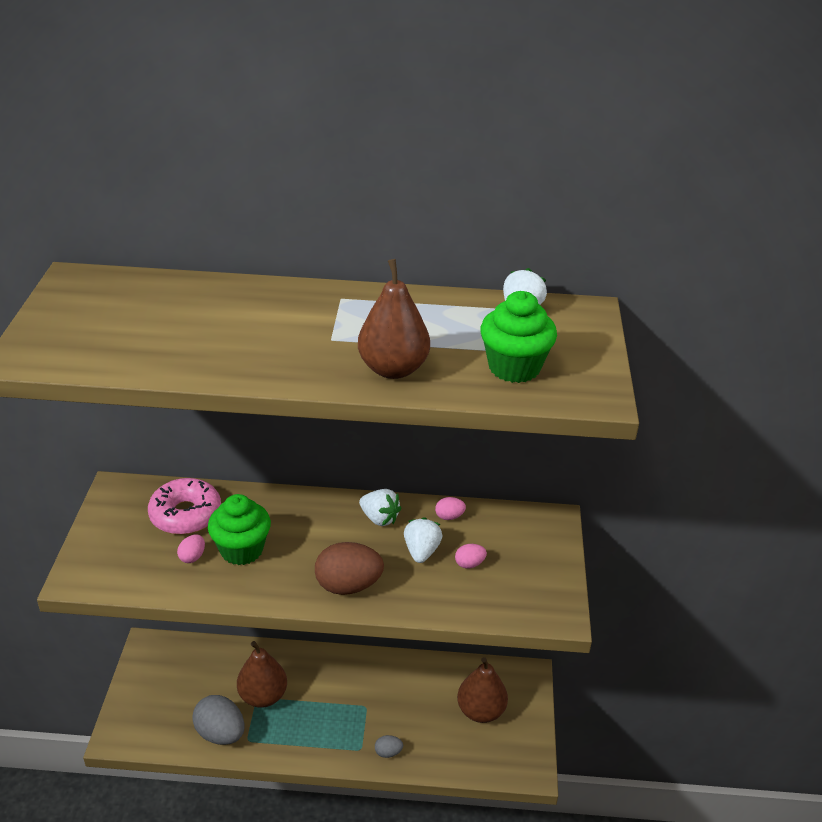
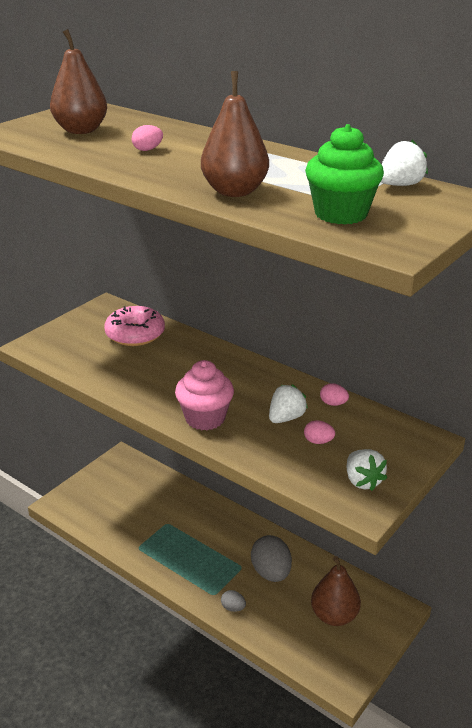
camera: 35 degrees right, 5 degrees down
(192, 557) = (114, 360): pink egg -> pink egg (147, 150)
(220, 733) = (123, 534): grey egg -> grey egg (271, 572)
(241, 550) = (151, 368): green cupcake -> none
(263, 696) = (172, 523): brown pear -> brown pear (81, 130)
(348, 585) = (205, 418): brown egg -> pink cupcake
(379, 518) = (273, 385): white strawberry -> white strawberry (362, 481)

